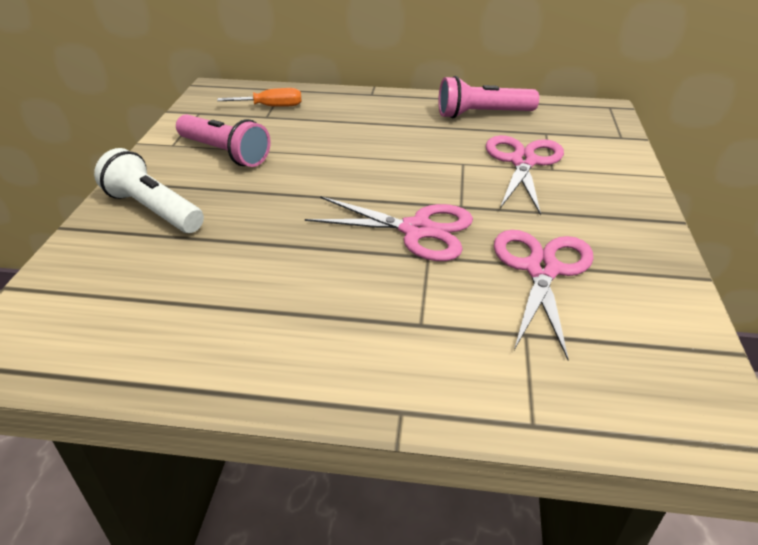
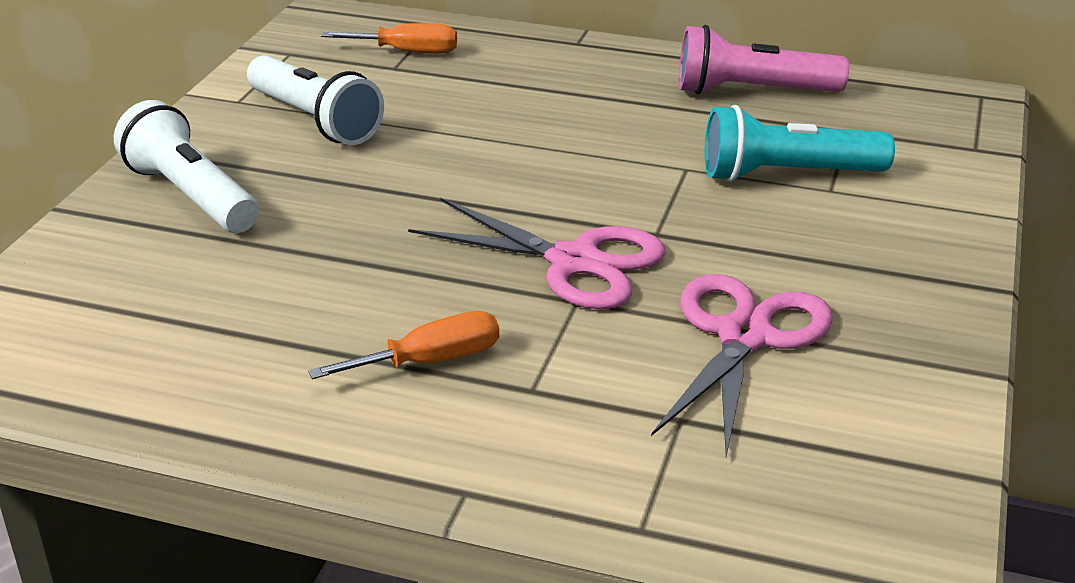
camera: 10 degrees right, 5 degrees down
(224, 153) = (315, 120): pink flashlight -> white flashlight
(345, 311) = (430, 361): none -> orange screwdriver
(523, 162) = (787, 174): pink scissors -> turquoise flashlight

